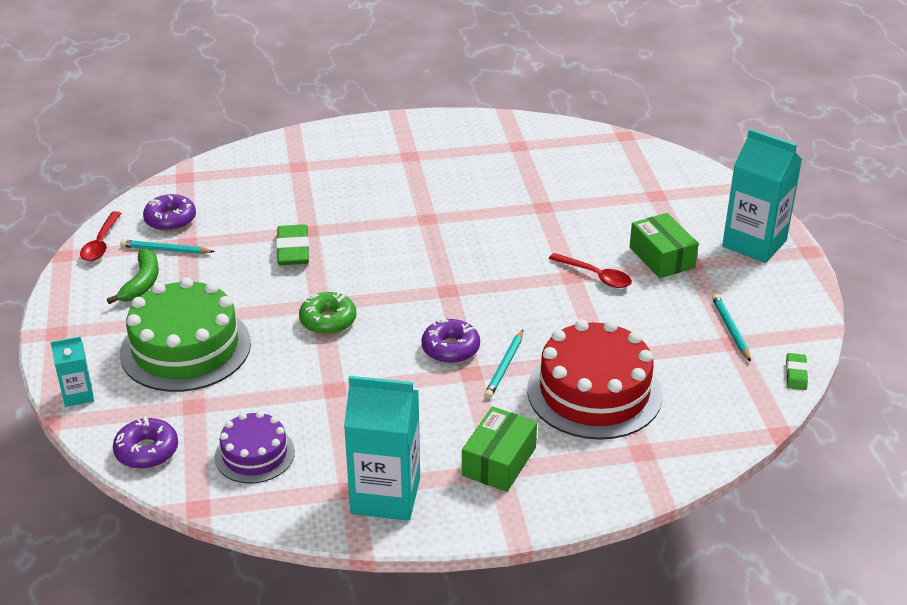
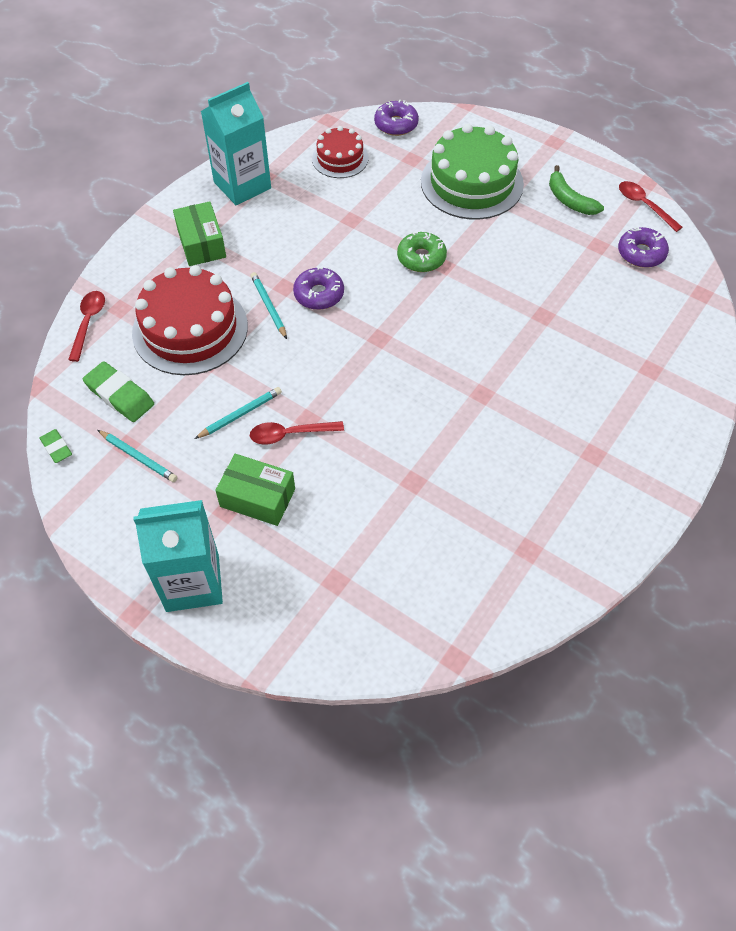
camera: 135 degrees right, 20 degrees up
(78, 395) = (478, 123): turquoise carton -> none
(165, 250) = (600, 230): turquoise pencil -> turquoise pencil (241, 414)
(254, 454) = (340, 158): purple cake -> red cake
(293, 250) = (526, 292): green eraser -> green eraser (120, 395)
(685, 457) = (88, 323): none -> red spoon

